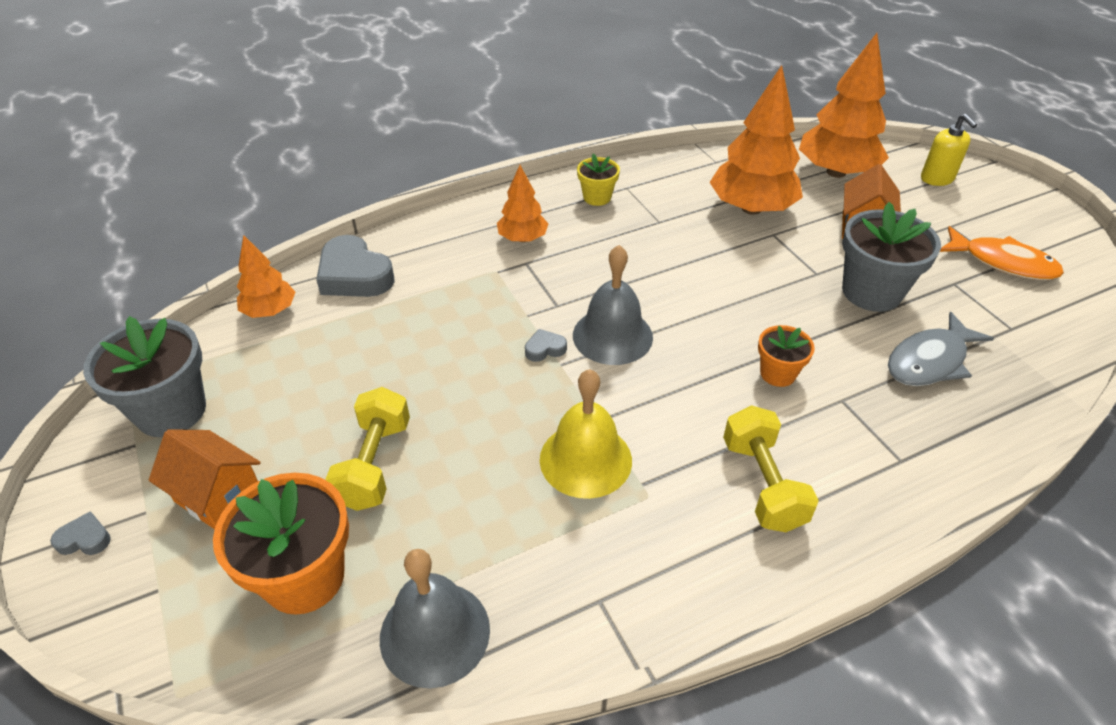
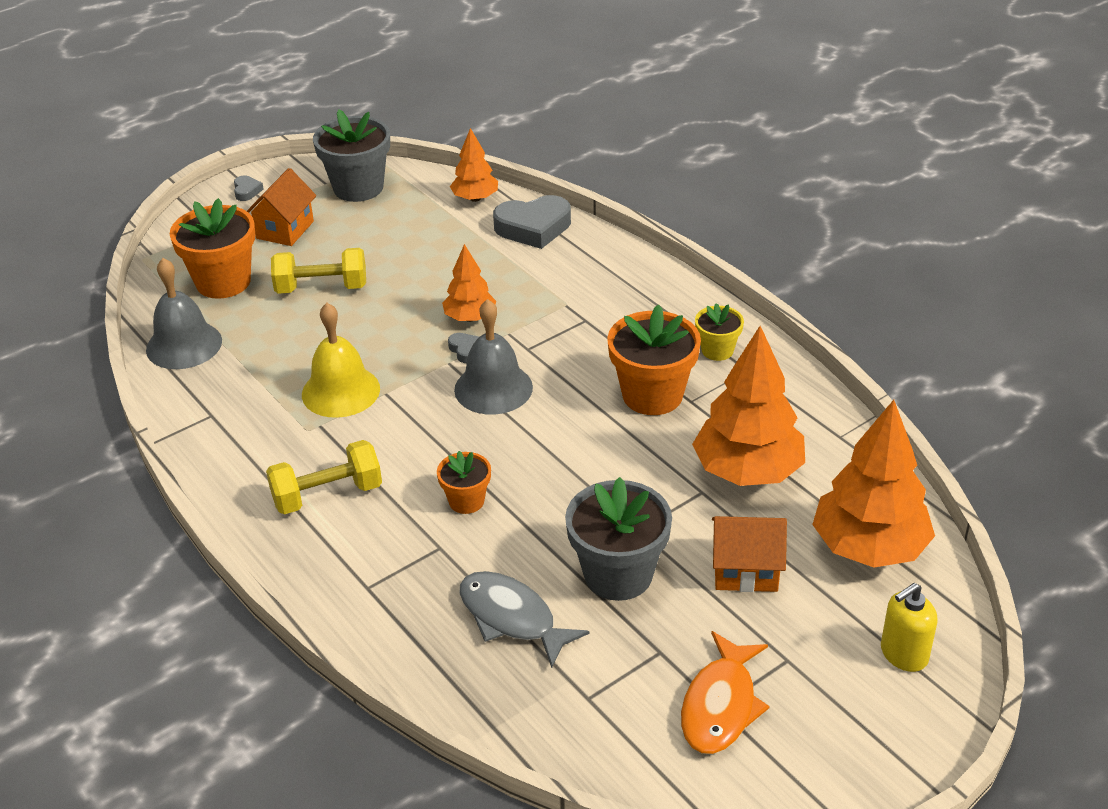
camera: 80 degrees right, 5 degrees down
(354, 275) = (533, 227): grey heart -> grey heart turned 135 degrees counterclockwise
(523, 238) = (623, 311): orange tree -> orange tree (470, 318)
(647, 240) = (652, 395): none -> orange flower pot

